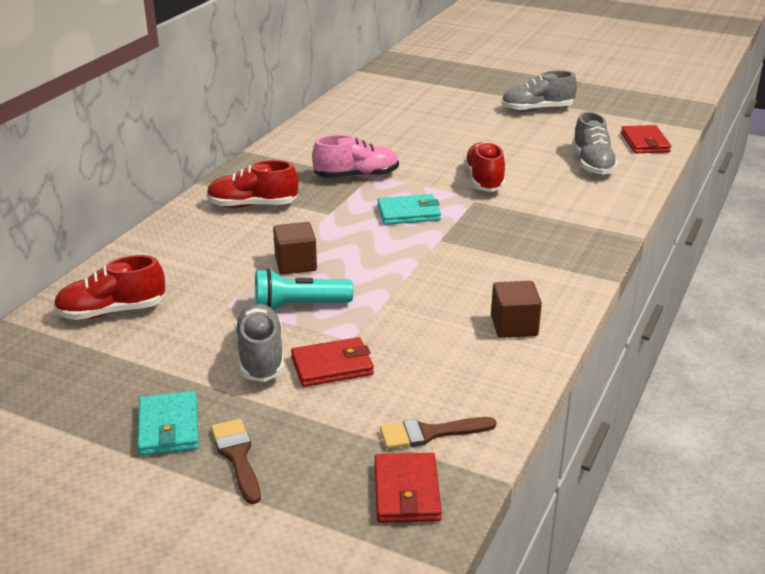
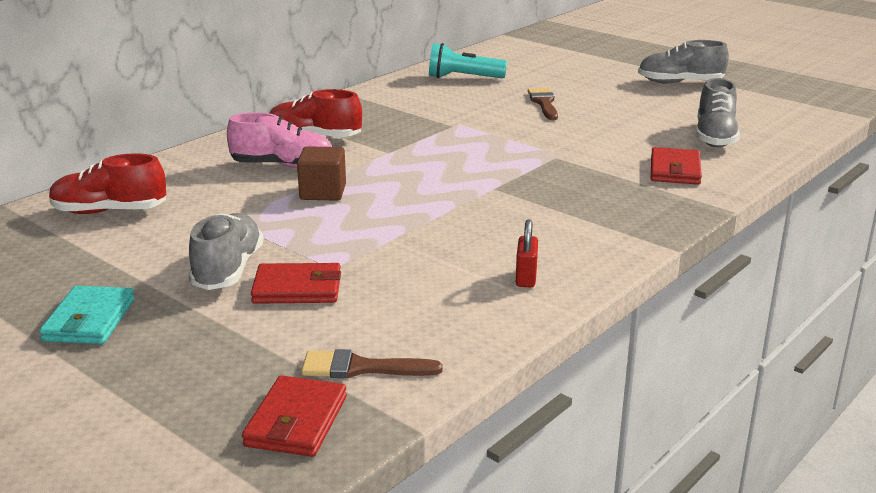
camera: 15 degrees right, 5 degrees down
(237, 456) = (139, 357): brown brush -> brown brush (544, 103)
(299, 306) = (300, 230): turquoise flashlight -> turquoise flashlight (463, 78)
(356, 176) = (440, 123): pink shoe -> pink shoe (283, 166)
(409, 213) = (475, 160): turquoise wallet -> none
(484, 180) = (578, 140): red shoe -> none
(514, 326) = (526, 278): brown cube -> red padlock
(645, 143) = (791, 123): red wallet -> red wallet (675, 170)

